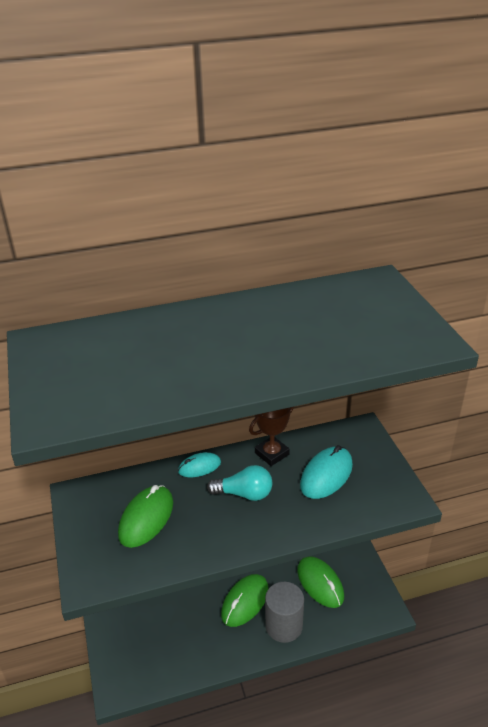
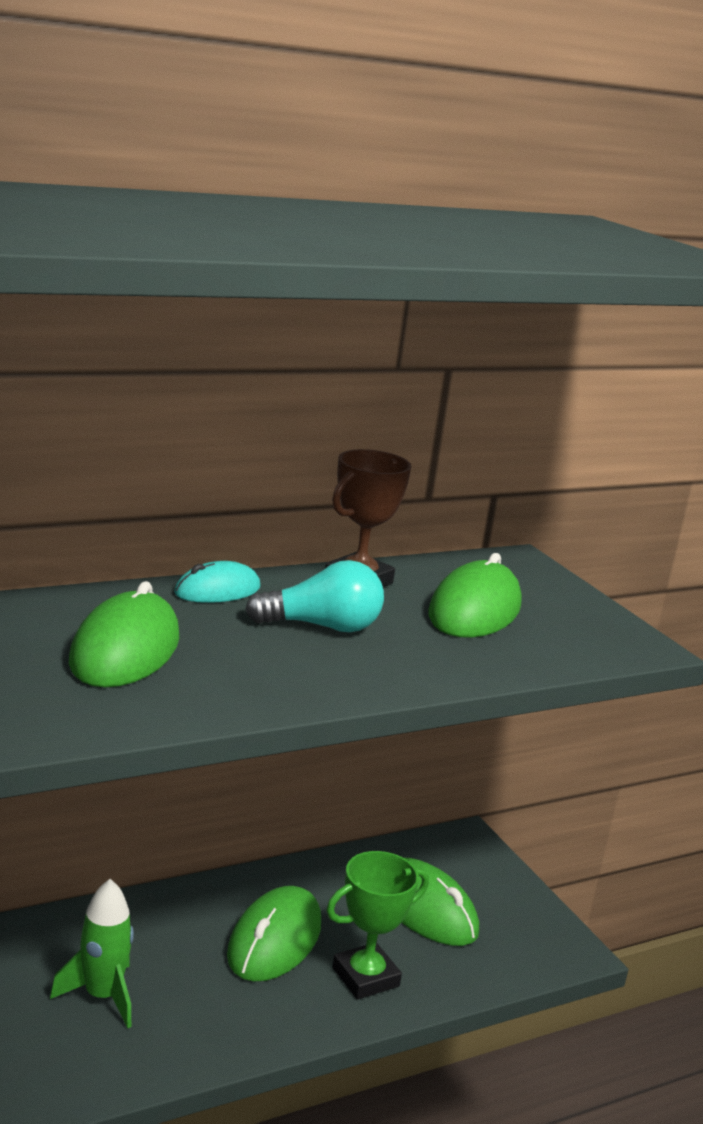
camera: 15 degrees left, 15 degrees down
(163, 632) = (102, 996): none -> green rocket
(284, 626) = (365, 977): grey cylinder -> green trophy
(326, 475) = (474, 610): turquoise mouse -> green mouse

